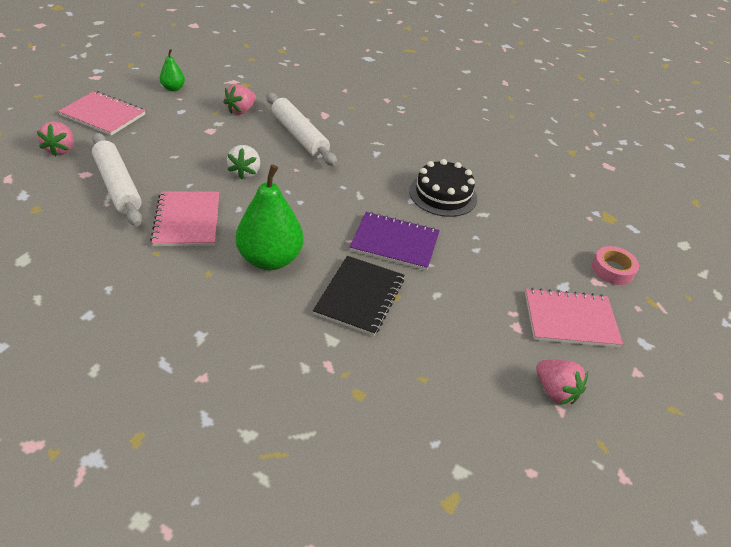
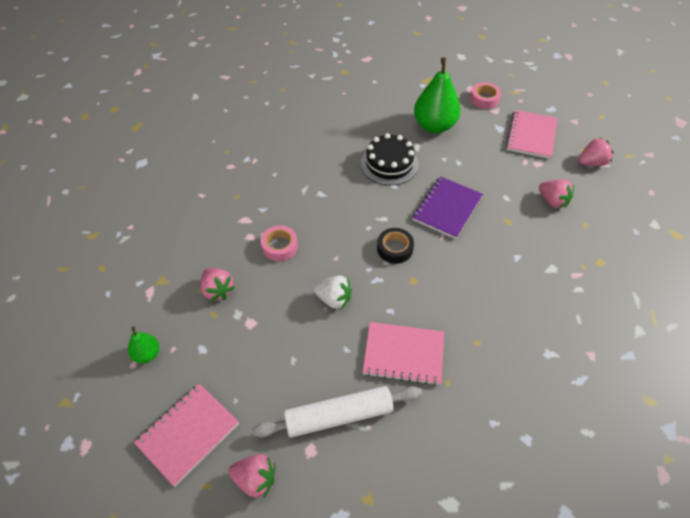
camera: 70 degrees left, 10 degrees up
(270, 259) = (462, 295): green pear -> green pear (434, 126)
(299, 136) = (279, 246): white rolling pin -> pink tape
(320, 206) = (395, 249): none -> black tape
(359, 296) = (507, 243): black notebook -> none
(451, 342) = (553, 201): none -> pink strawberry

